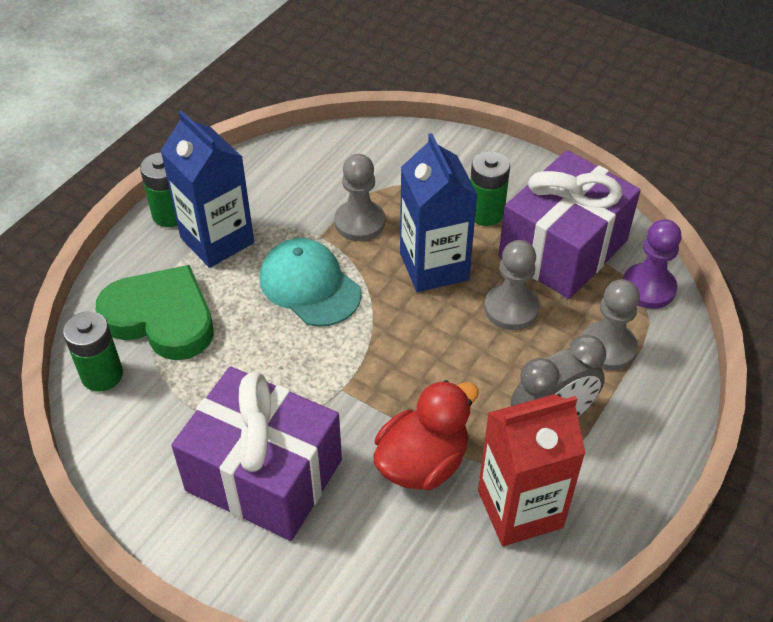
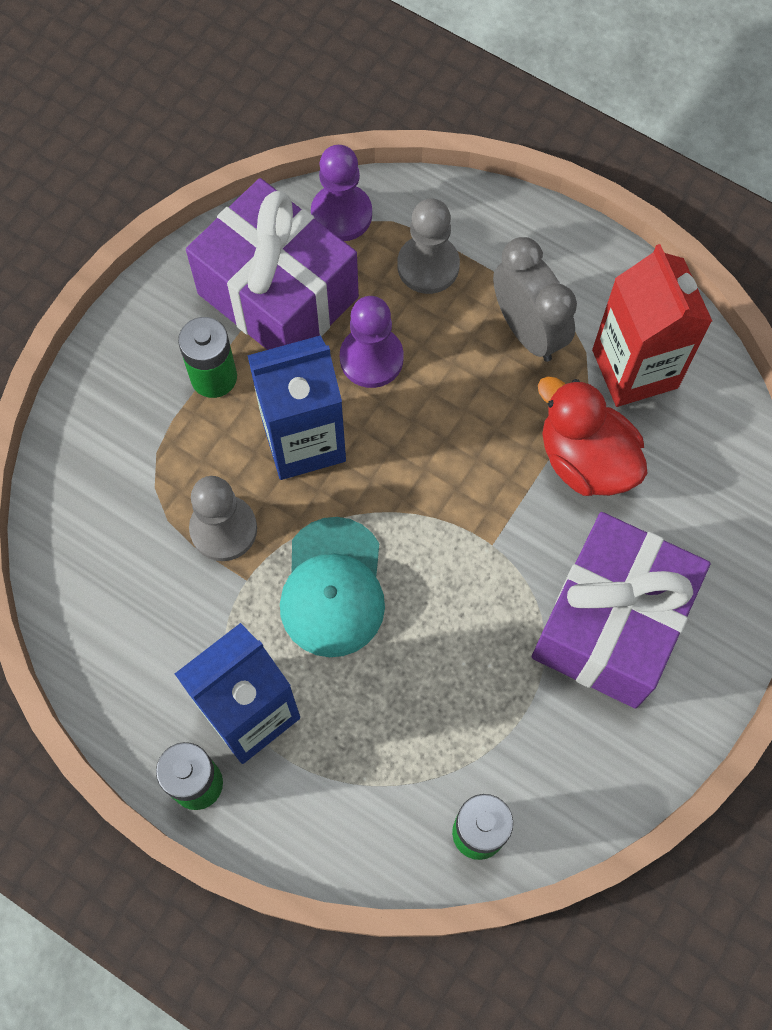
camera: 90 degrees left, 20 degrees up
(161, 318) = (385, 770): green heart -> none
(309, 286) = (333, 588): turquoise cap -> turquoise cap turned 45 degrees counterclockwise
(511, 308) = (371, 358): grey pawn -> purple pawn

